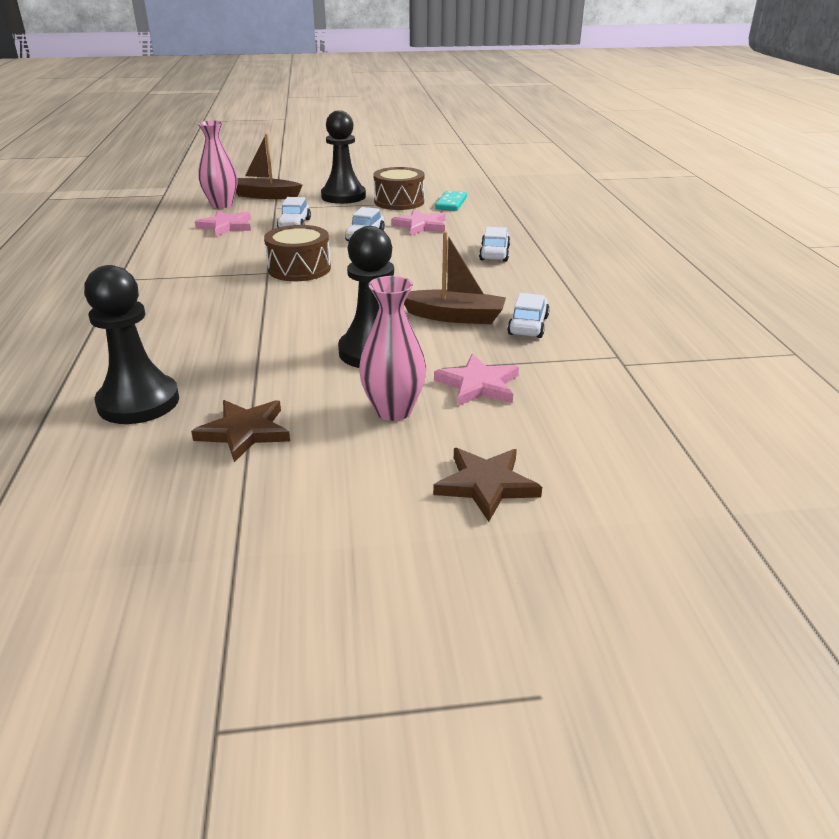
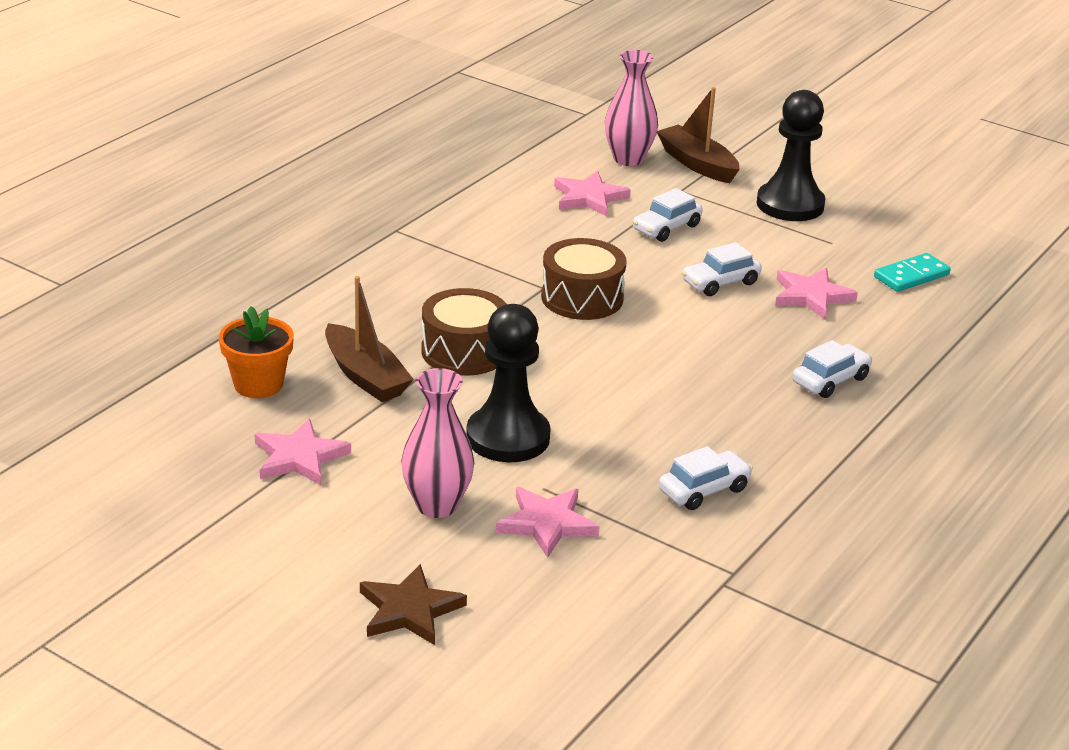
camera: 40 degrees right, 0 degrees up
(138, 402) = (258, 384): black pawn -> orange flower pot
(245, 432) = (299, 457): brown star -> pink star
(399, 202) = (847, 244): brown drum -> brown drum (464, 351)
(455, 317) = (646, 439): brown boat -> brown boat (365, 376)

